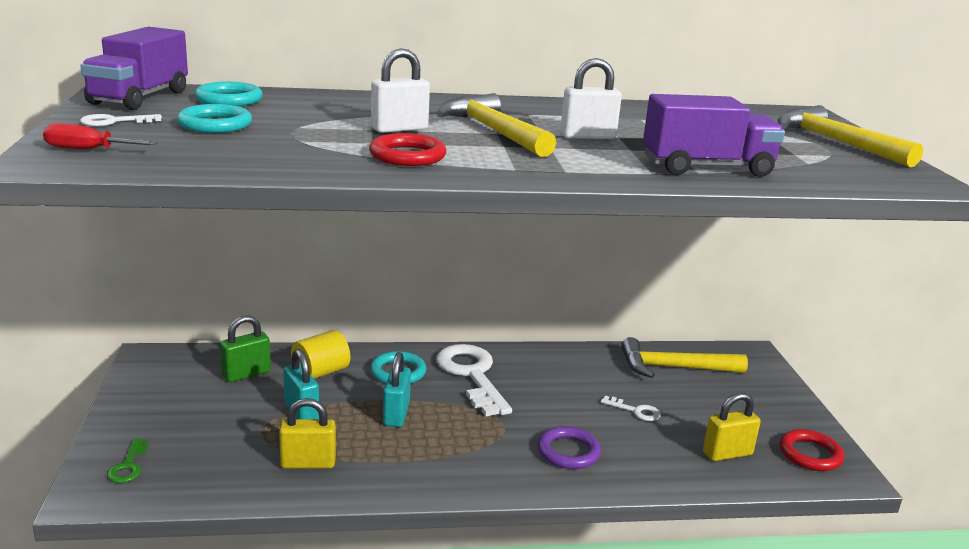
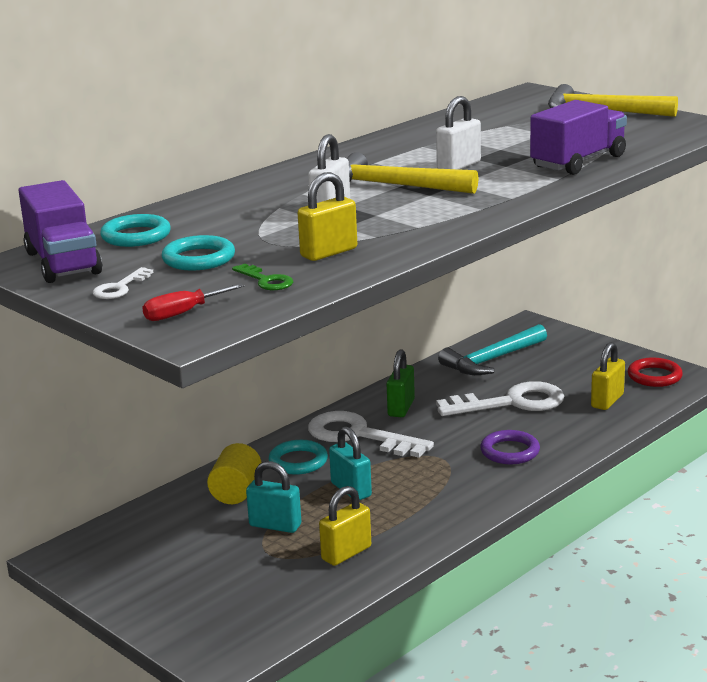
camera: 35 degrees left, 0 degrees up
(128, 466) = (212, 629): green key -> green key (266, 280)
(246, 374) = (176, 524): green padlock -> green padlock (401, 408)
(304, 153) = (329, 252): none -> yellow padlock
(407, 156) = (396, 227): red ring -> none
(635, 411) = (511, 402): white key -> white key, size x2.25
(674, 368) = (492, 360): yellow hammer -> turquoise hammer

